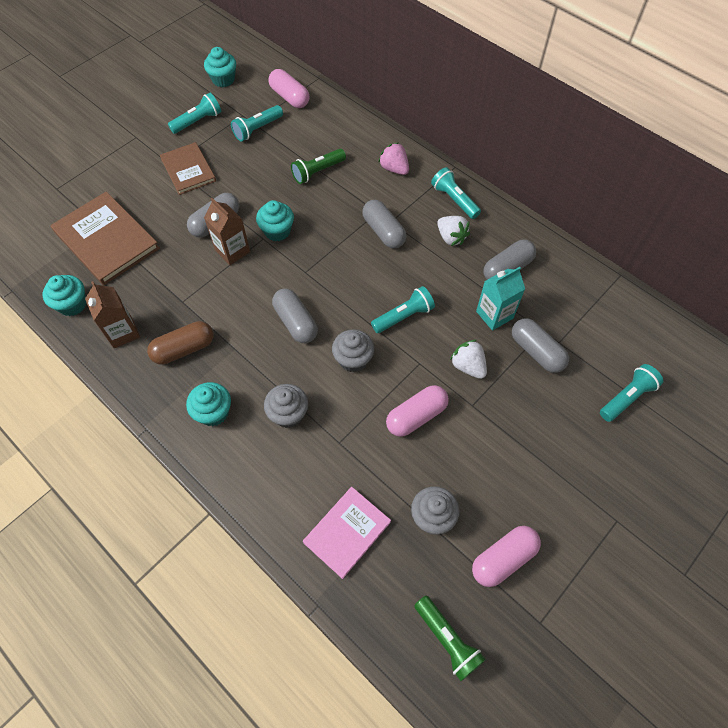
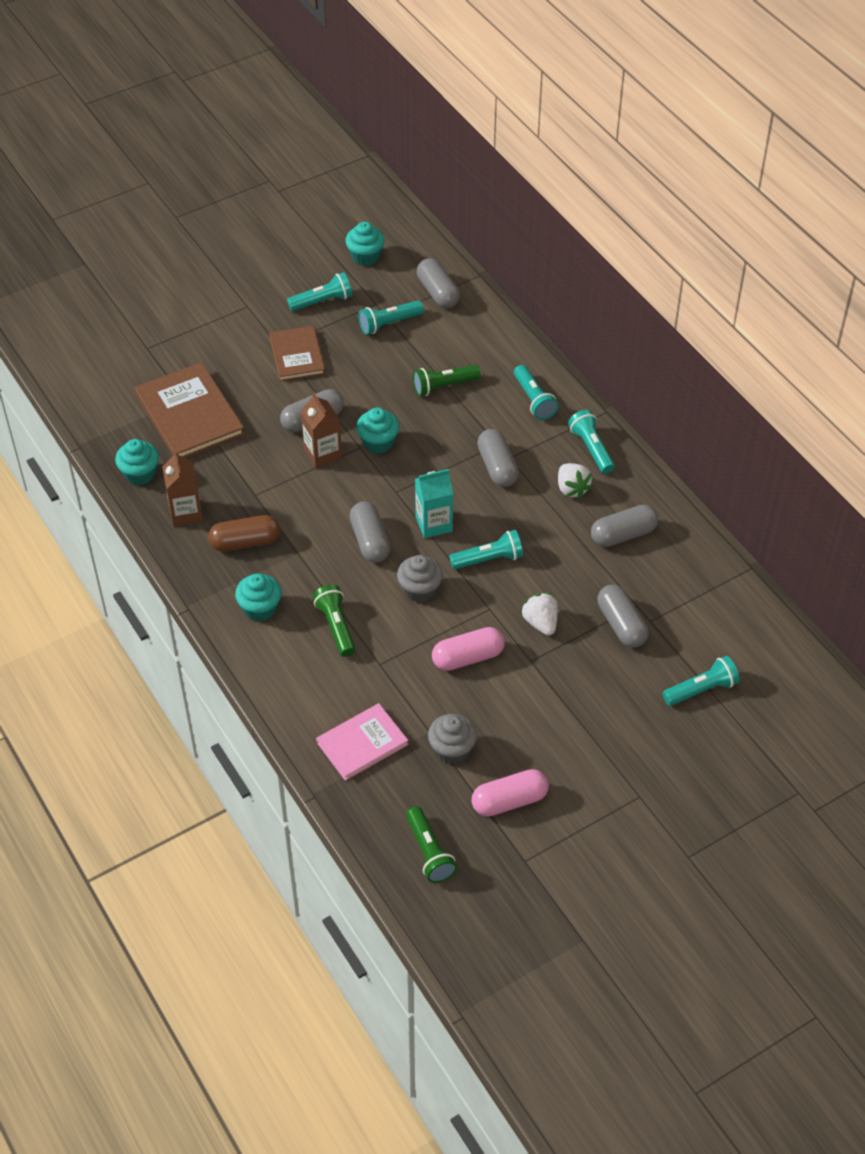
camera: 15 degrees right, 10 degrees down
(288, 414) = (336, 626): grey cupcake -> green flashlight
(289, 97) = (438, 292): pink capsule -> grey capsule
(394, 169) = (534, 400): pink strawberry -> turquoise flashlight
(494, 315) = (589, 578): turquoise carton -> turquoise carton (434, 524)

